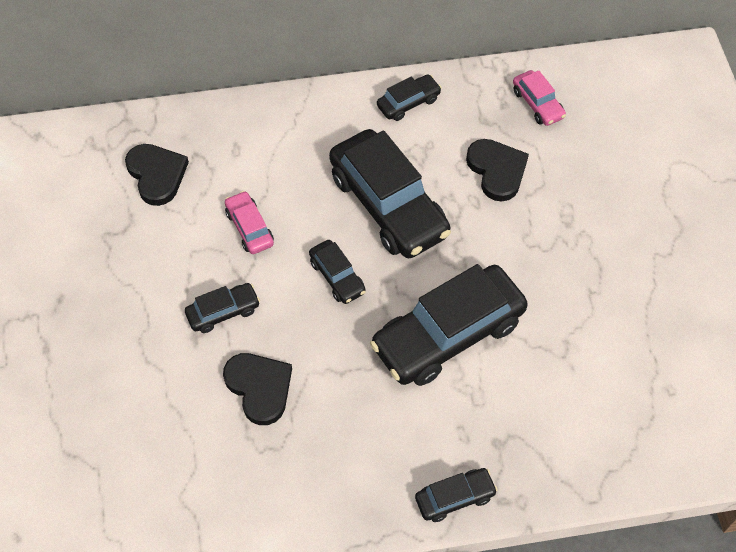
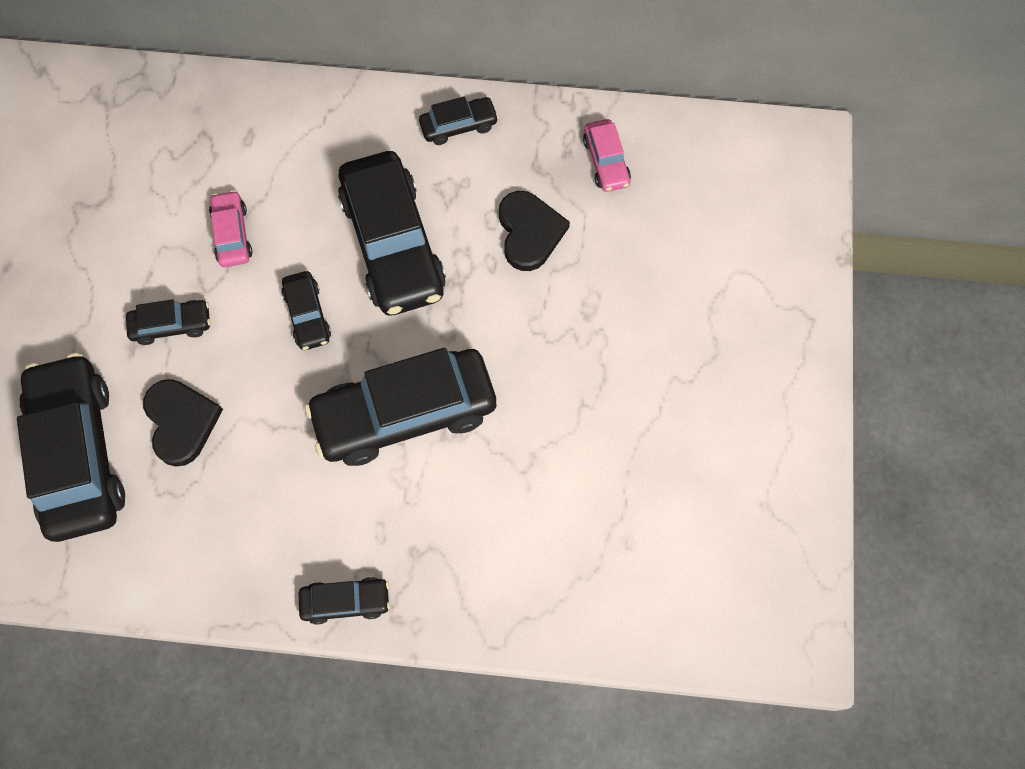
camera: 15 degrees right, 10 degrees up
(157, 175) = (153, 147): black heart -> none
(178, 436) = (79, 454): none -> black car

